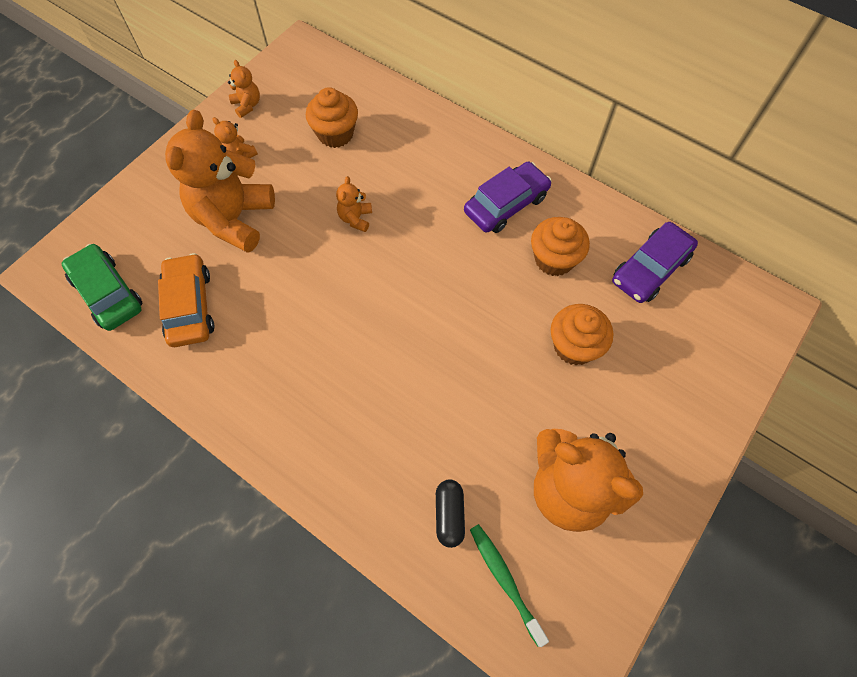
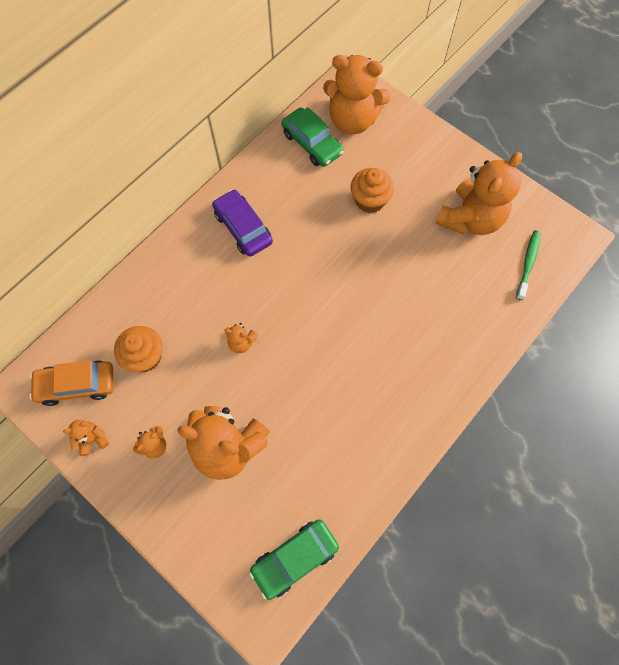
camera: 85 degrees left, 5 degrees up
(190, 306) = (315, 481): orange car -> orange car (77, 385)
(449, 515) = (488, 292): black capsule -> none
(505, 580) = (528, 264): green toothbrush -> green toothbrush turned 135 degrees clockwise
(554, 259) = (297, 202): orange cupcake -> none
(650, 269) = (312, 143): purple car -> green car
(703, 317) = (352, 120): none -> orange teddy bear

